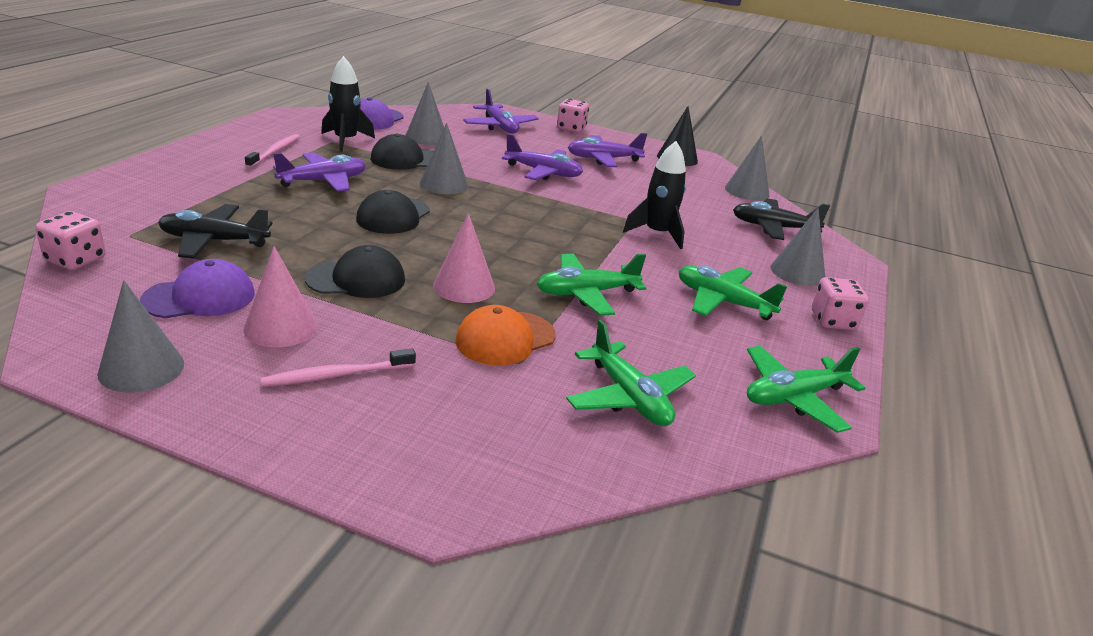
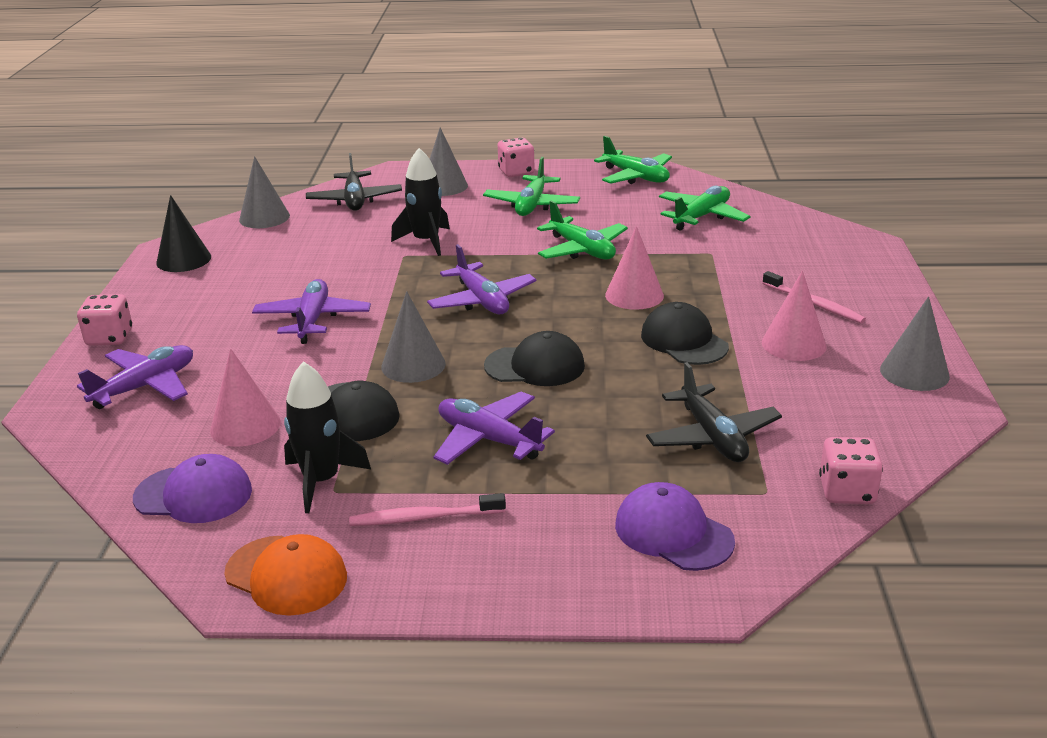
camera: 105 degrees left, 0 degrees up
(200, 297) = (807, 395): purple cap -> purple cap (673, 532)
(426, 137) = (245, 426): grey cone -> pink cone
(505, 338) = (688, 263): orange cap -> orange cap (286, 575)
(603, 159) = (228, 297): purple plane -> purple plane (482, 300)

